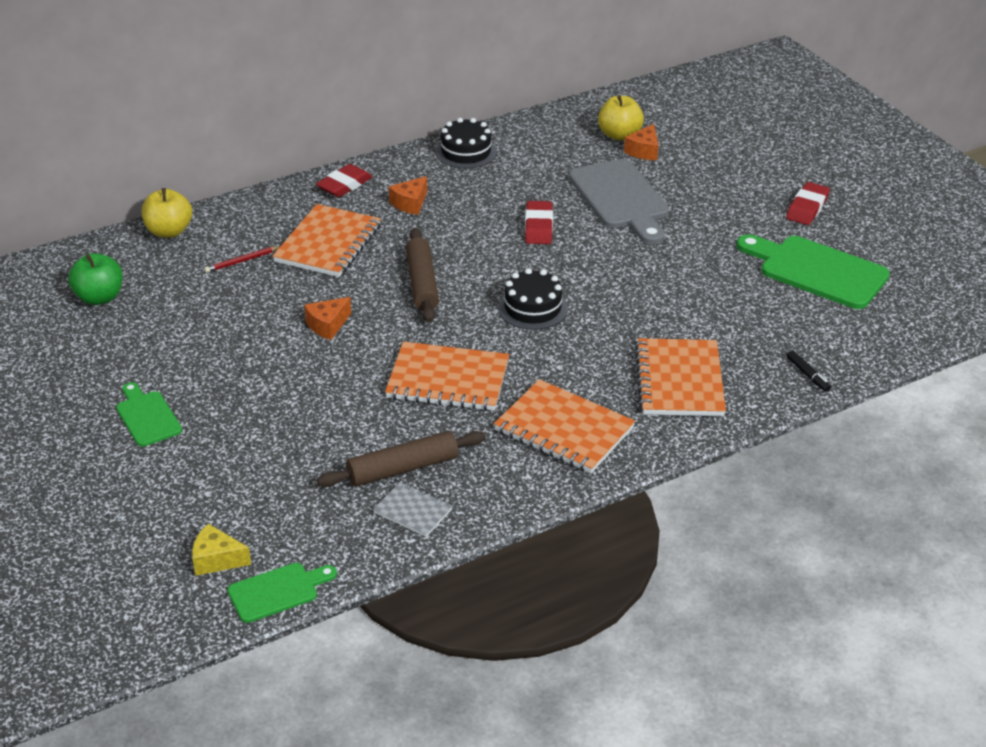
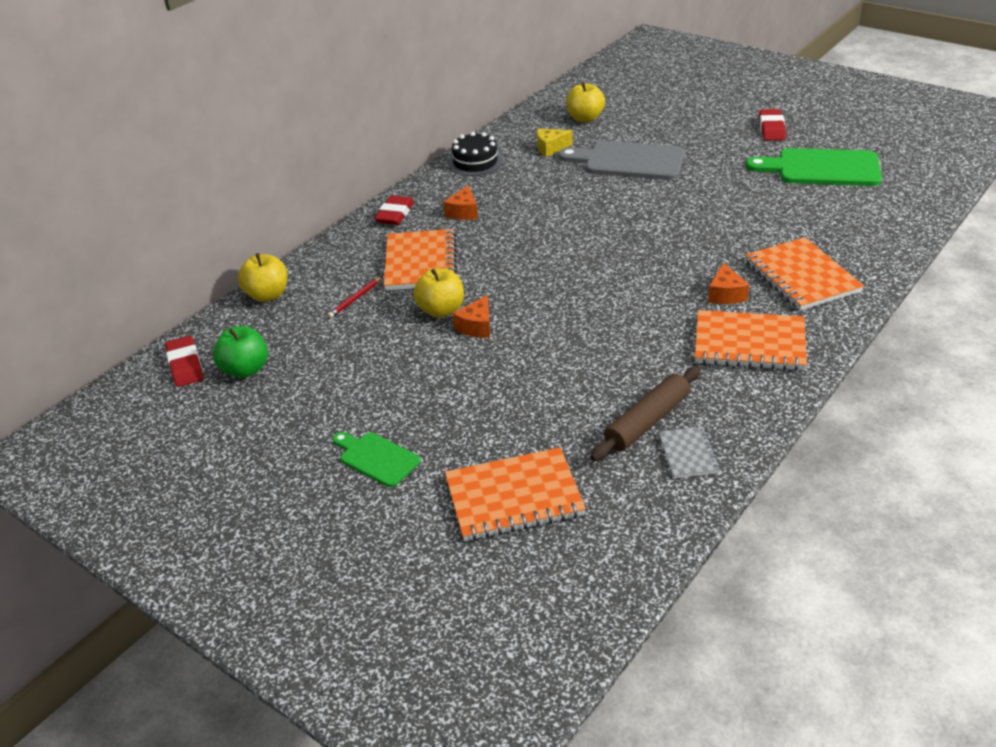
camera: 20 degrees left, 0 degrees up
(216, 559) = (552, 564): yellow cheese -> yellow cheese (550, 148)
(277, 591) = (634, 571): green cutting board -> none
(309, 298) = (441, 310): none -> yellow apple
(413, 511) = (689, 454): grey notebook -> grey notebook turned 75 degrees clockwise
(422, 283) = (528, 269): brown rolling pin -> none
(448, 380) = (619, 337): orange notebook -> orange notebook (514, 497)
(532, 308) = (636, 259): black cake -> none
(538, 227) = (584, 199): red eraser -> red eraser (185, 365)
(621, 199) = (629, 161): grey cutting board -> grey cutting board turned 150 degrees clockwise
(643, 151) = (614, 124): orange cheese -> orange cheese (725, 294)
(808, 375) = (890, 242): black marker -> none

